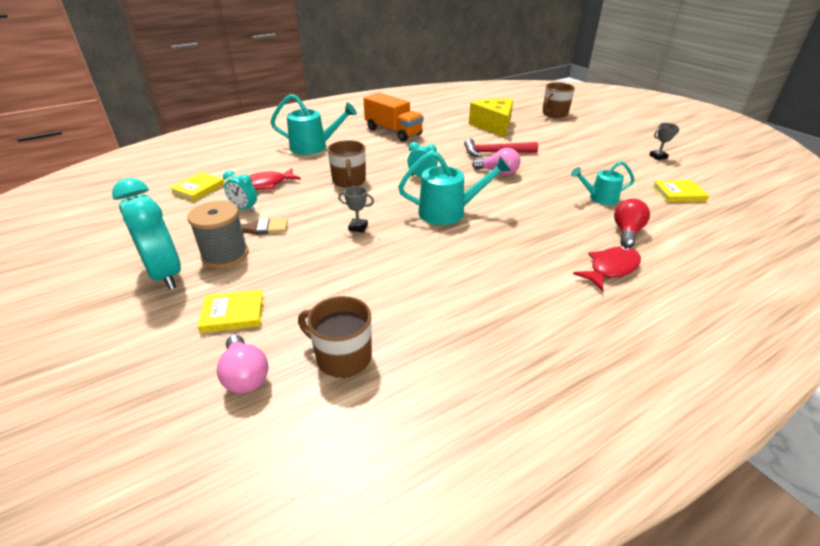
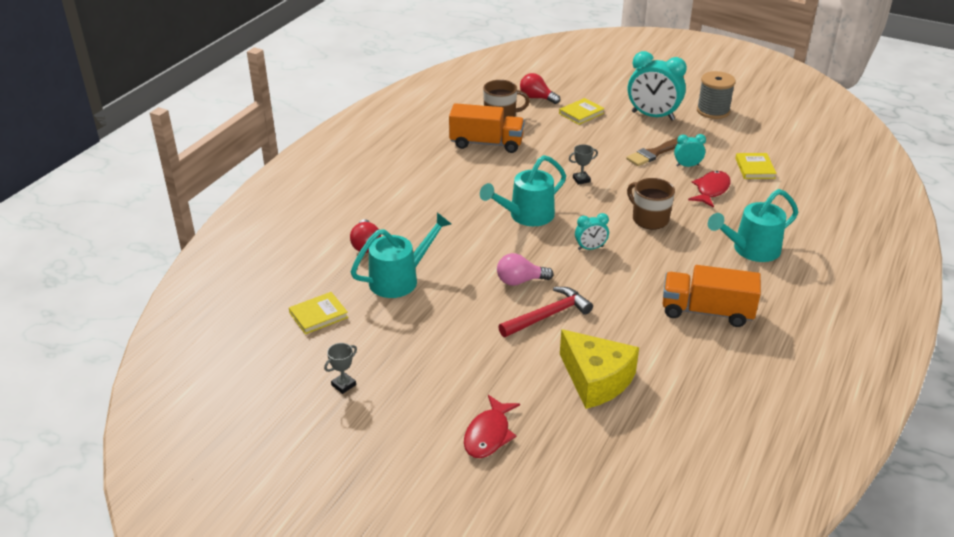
camera: 150 degrees right, 0 degrees up
(225, 255) = (639, 135): grey spool -> grey spool (713, 111)
(245, 376) = (537, 98): pink light bulb -> red light bulb
(411, 311) = (486, 143): none -> orange truck
(554, 113) = (531, 462): brown mug -> none
(599, 198) = (400, 279): turquoise watering can -> turquoise watering can, size x1.58
(611, 268) = (372, 208): red fish -> red fish (489, 434)

